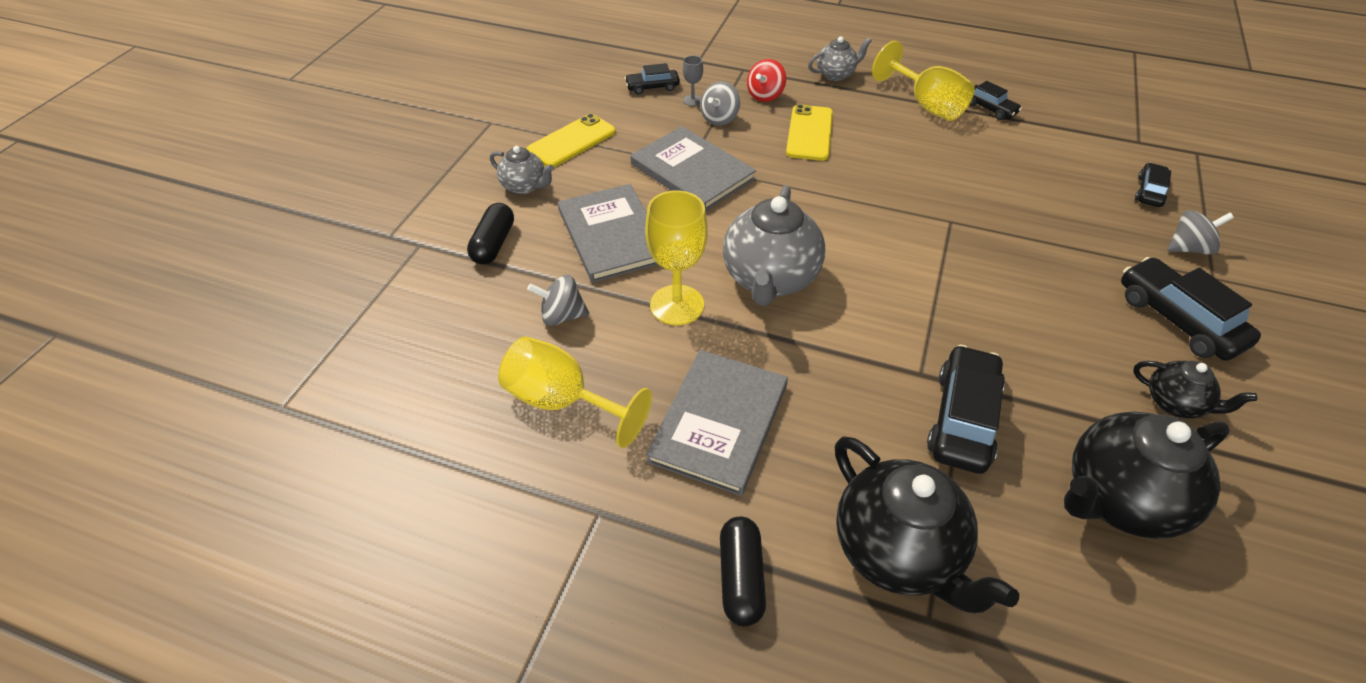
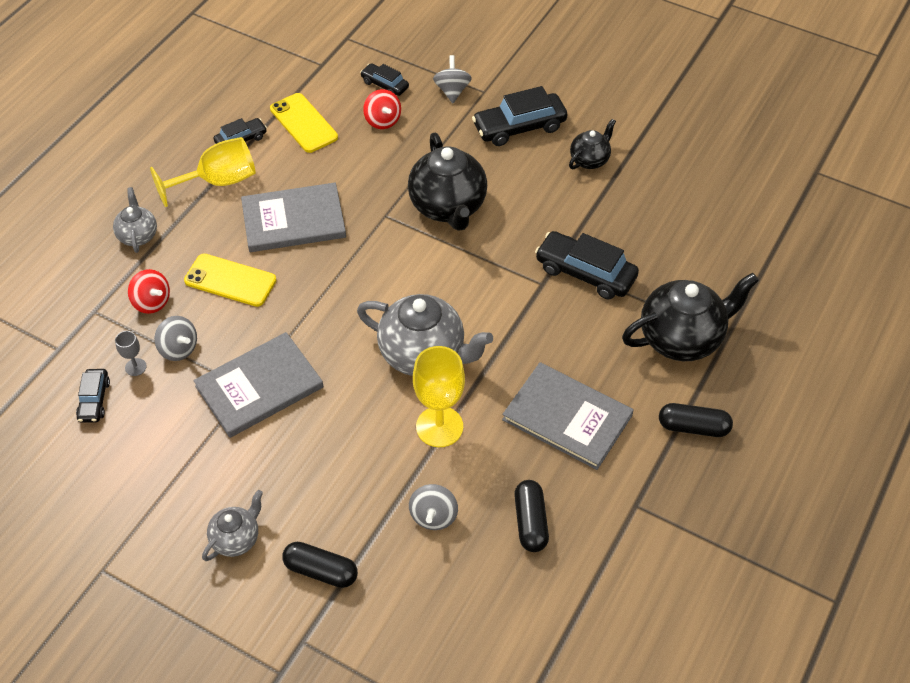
camera: 80 degrees left, 5 degrees up
(563, 401) = (530, 522): yellow goblet -> black capsule
(571, 141) = (170, 489): yellow phone -> yellow phone (303, 123)
(612, 235) = (336, 466): grey book -> grey book (293, 220)
(1091, 198) = (382, 121): none -> red spinning top
(1119, 499) = (656, 217): black teapot -> black teapot (448, 207)

